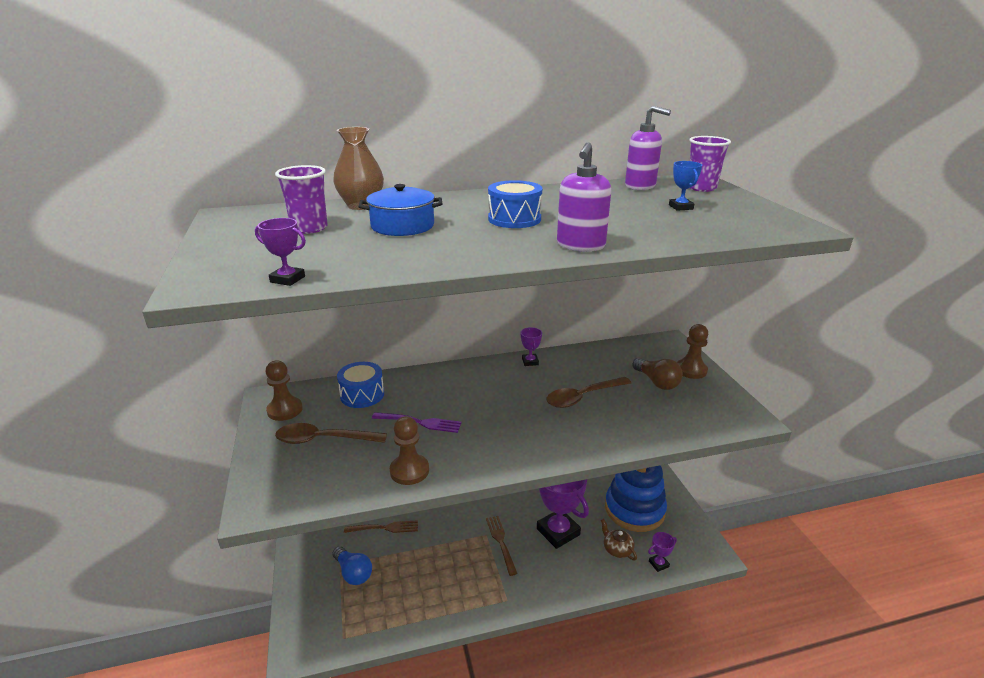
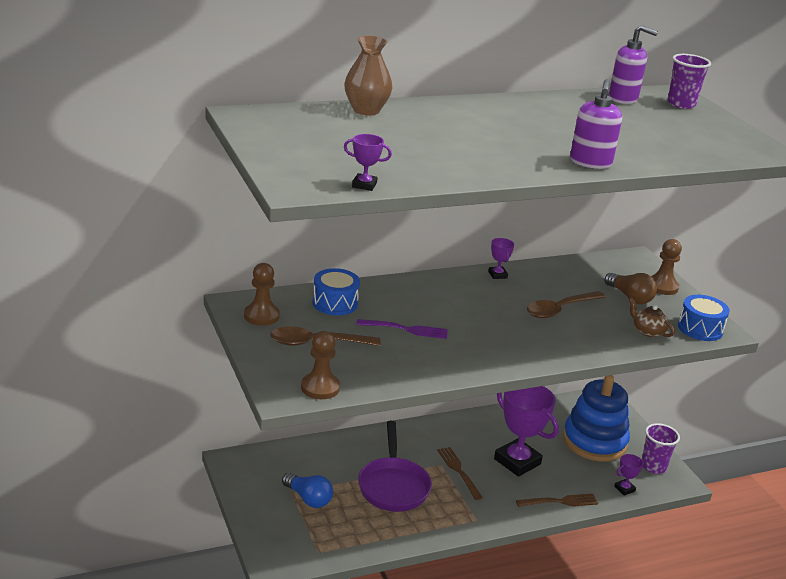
camera: 10 degrees left, 0 degrees up
(309, 228) = (338, 135): purple cup -> purple cup (653, 466)
(384, 528) = (328, 458): brown fork -> brown fork (560, 501)
(402, 226) = (422, 136): blue pot -> none
(409, 471) = (413, 369): brown pawn -> brown pawn (320, 387)
(436, 558) = (393, 486): none -> purple pan
(514, 219) = (520, 133): blue drum -> blue drum (700, 329)
(617, 549) = (581, 477): brown teapot -> brown teapot (648, 331)
(681, 207) = (666, 126): blue trophy -> none

